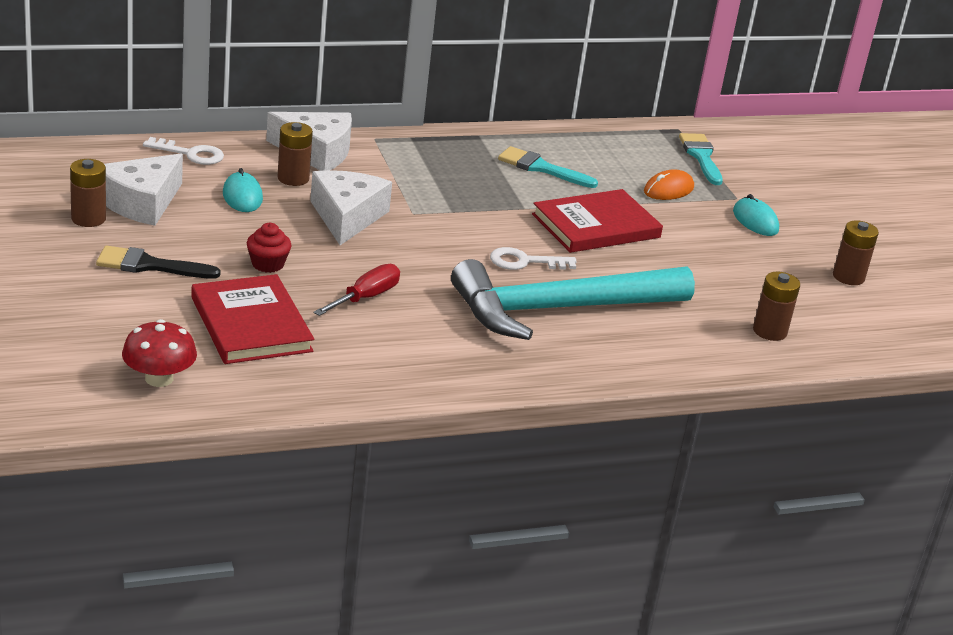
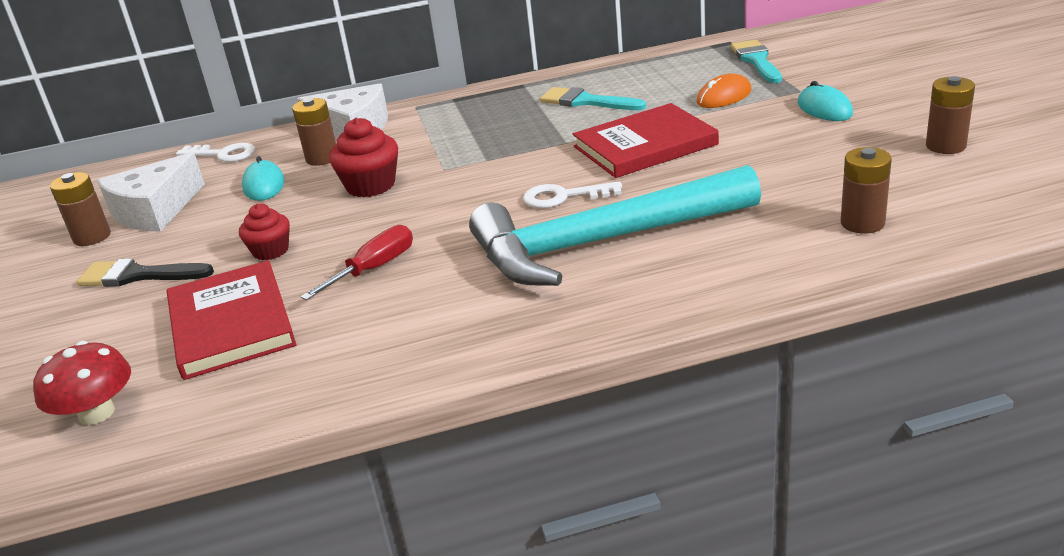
camera: 10 degrees right, 0 degrees up
(347, 217) = (371, 185): white cheese -> red cupcake

